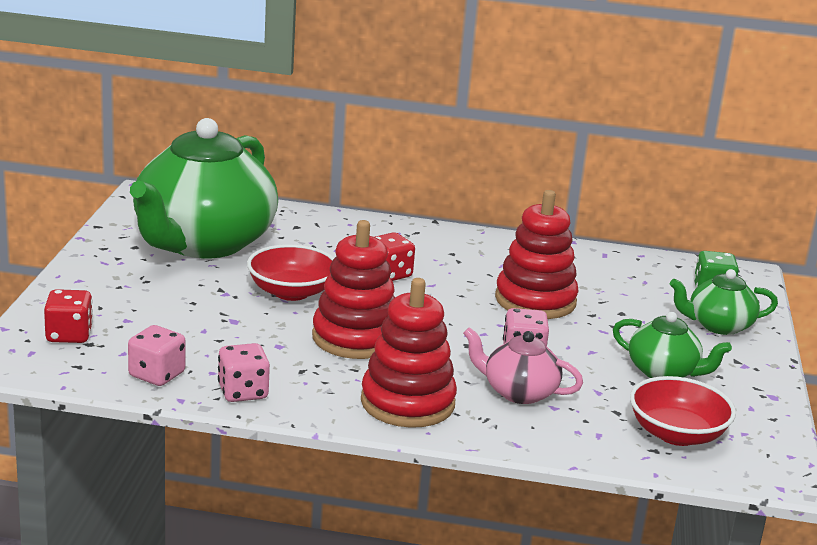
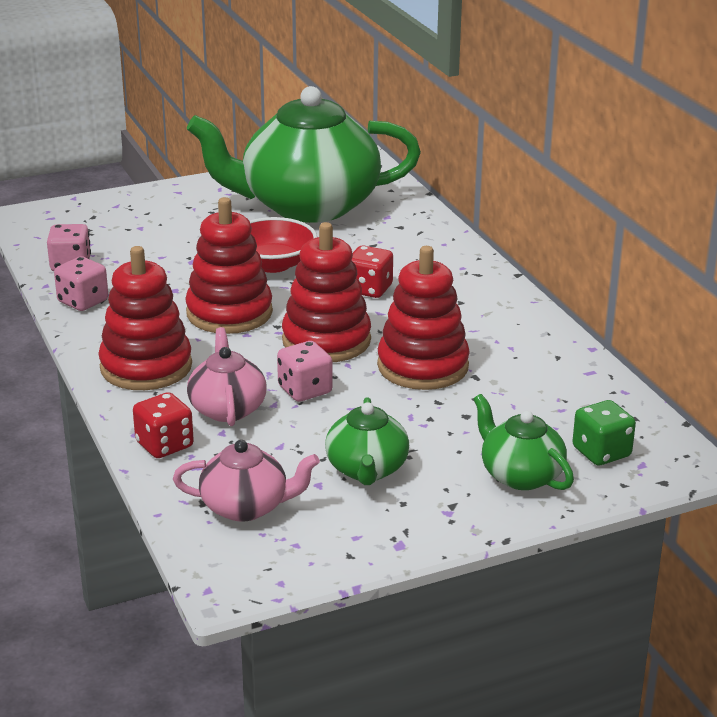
camera: 60 degrees right, 5 degrees up
(69, 335) = (90, 219): red dice -> red dice (164, 445)
(453, 318) = (326, 340): none -> red stacking toy
(676, 434) = (246, 507): red bowl -> pink teapot

